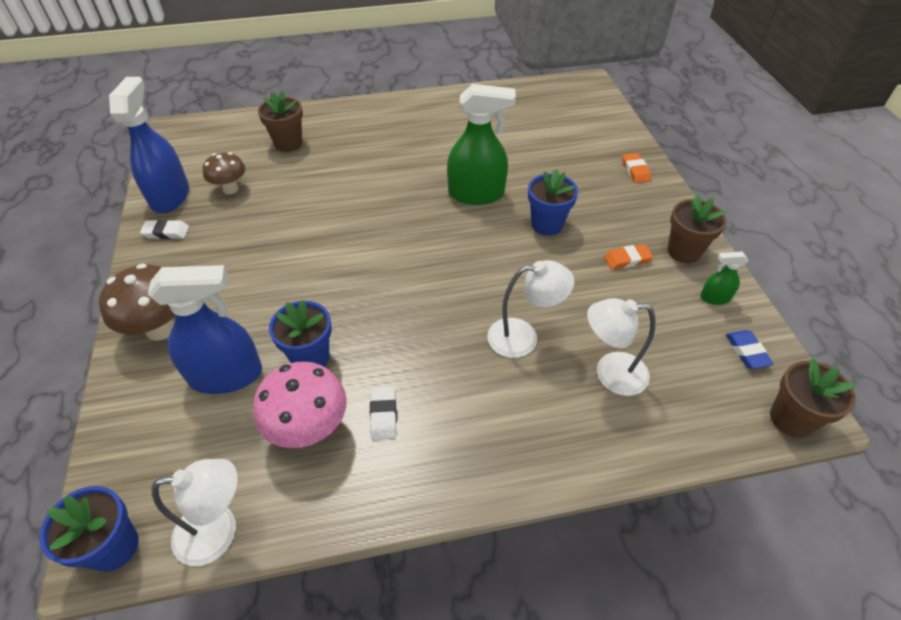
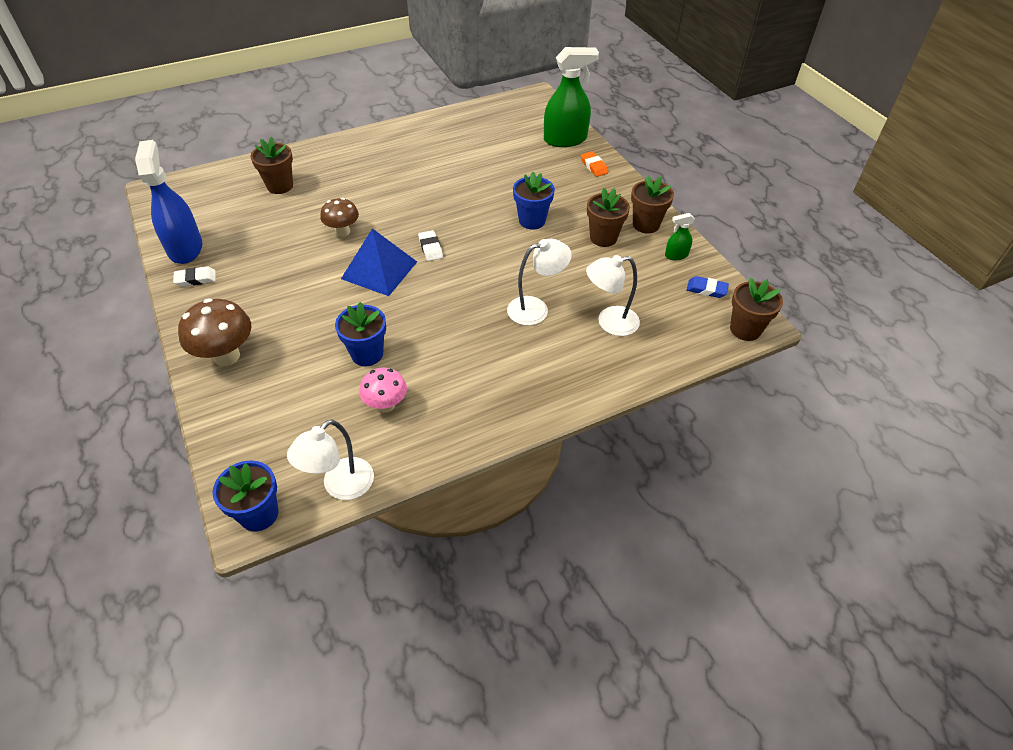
camera: 15 degrees left, 0 degrees up
(219, 531) = (340, 486): white lamp -> white lamp turned 150 degrees clockwise
(226, 375) = (300, 380): blue spray bottle -> none
(230, 189) = (241, 233): brown mushroom -> brown mushroom (343, 232)
(309, 429) = (386, 405): pink mushroom -> pink mushroom, size x0.65
(358, 255) = (379, 270): none -> blue pyramid
(383, 415) = (442, 384): white eraser -> white eraser (430, 248)
(476, 194) = (465, 205): green spray bottle -> green spray bottle (565, 139)
(627, 259) = (603, 238): orange eraser -> brown flower pot
(746, 351) = (706, 289): blue eraser -> blue eraser turned 45 degrees counterclockwise

